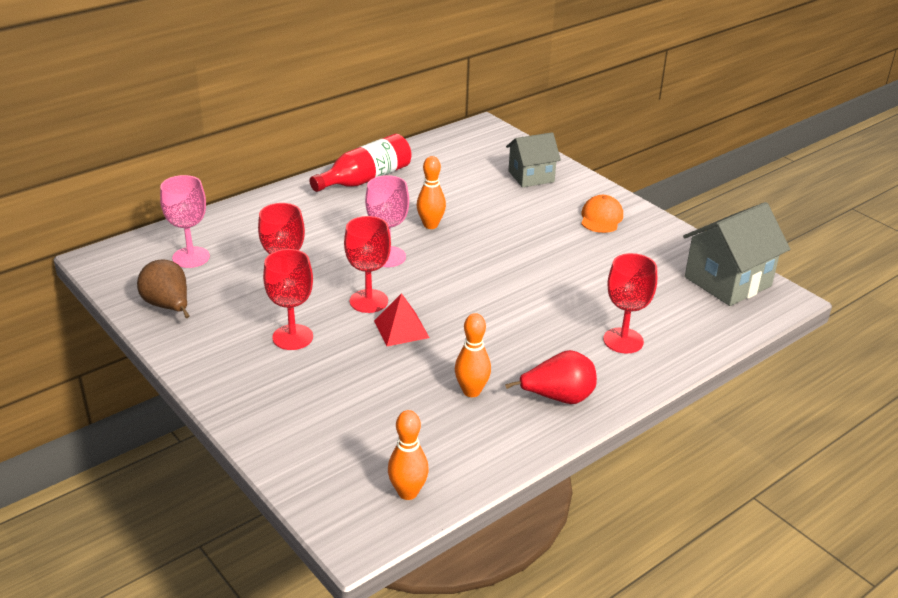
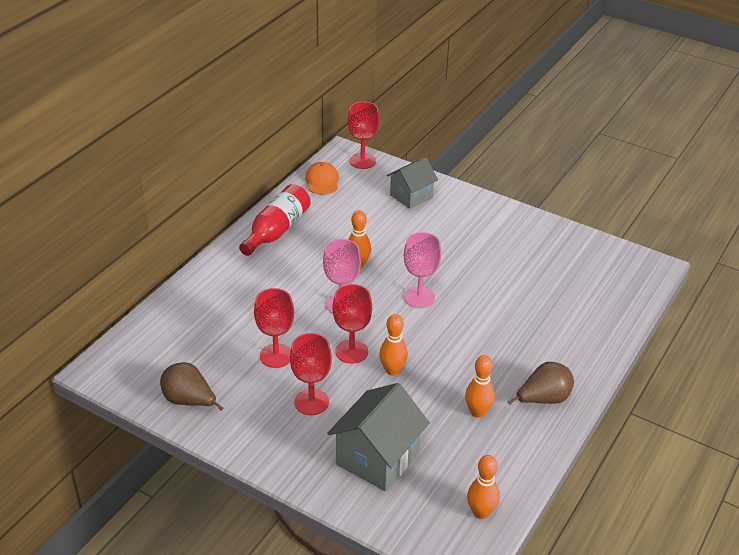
camera: 20 degrees left, 5 degrees up
(191, 257) = (176, 347): pink goblet -> pink goblet (419, 297)
(401, 329) = (392, 370): red pyramid -> orange bowling pin
(558, 398) = (543, 399): red pear -> brown pear
(601, 218) = (487, 224): orange cap -> orange cap (322, 181)
(623, 340) = (563, 336): red goblet -> red goblet (362, 161)
(727, 281) = (610, 262): grey house -> grey house (377, 458)

